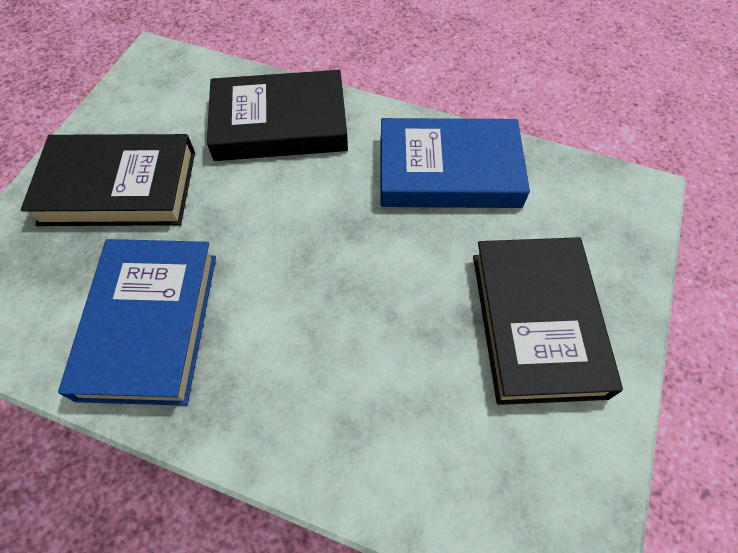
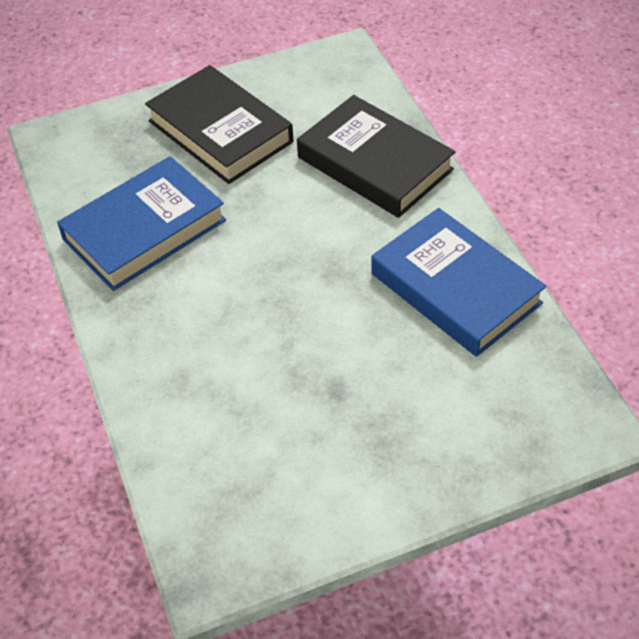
camera: 50 degrees right, 10 degrees down
(537, 323) = (377, 433): black book -> none

